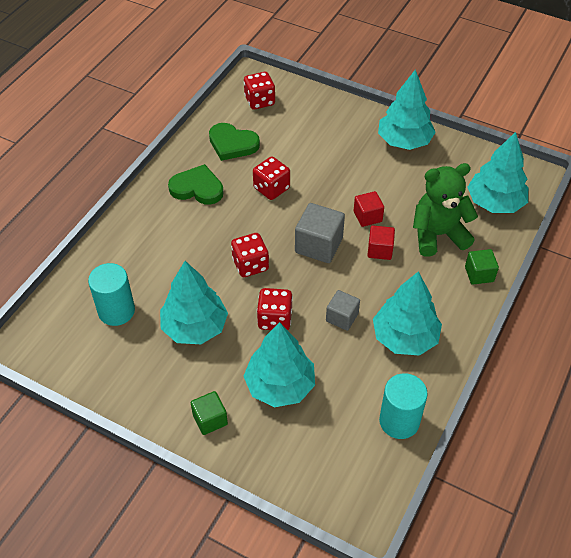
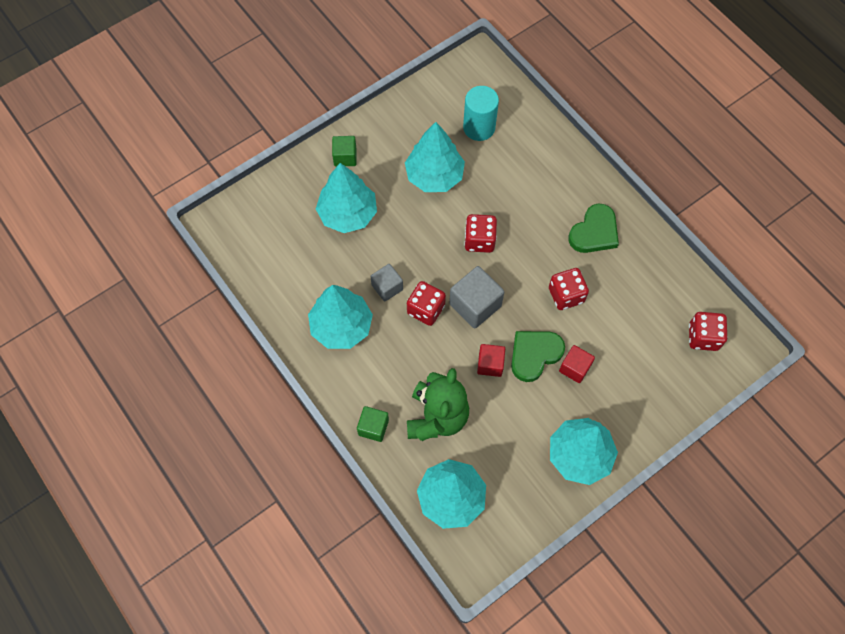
camera: 115 degrees right, 15 degrees up
(232, 144) = (644, 285): green heart -> green heart (534, 355)
(275, 319) = (412, 236): red dice -> red dice (426, 309)
(380, 250) = (444, 354): red cube -> red cube (574, 368)
(399, 421) = (270, 282): turquoise cylinder -> none

